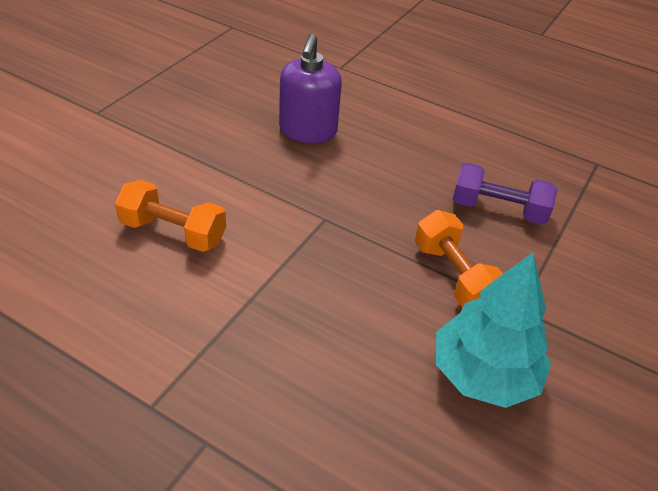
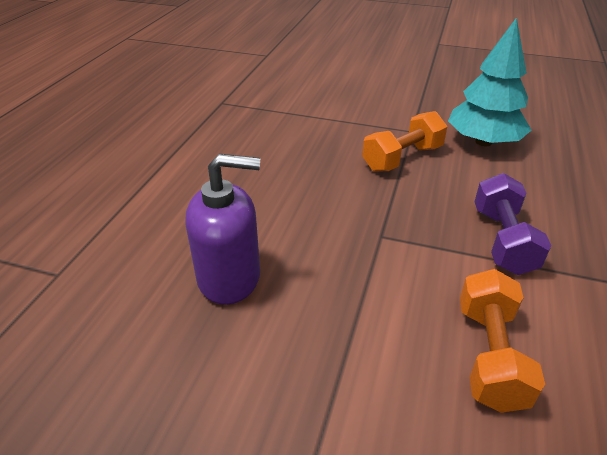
camera: 100 degrees left, 5 degrees down
(498, 209) = (308, 143): purple dumbbell -> purple dumbbell (503, 240)

